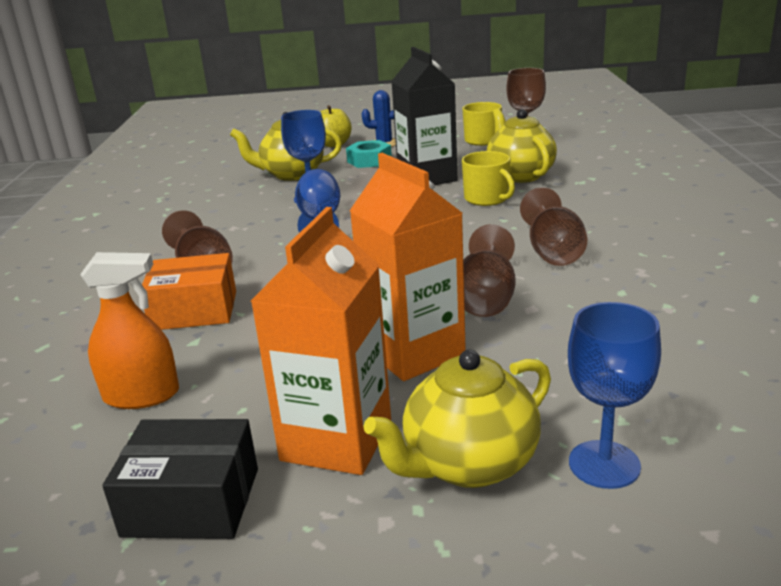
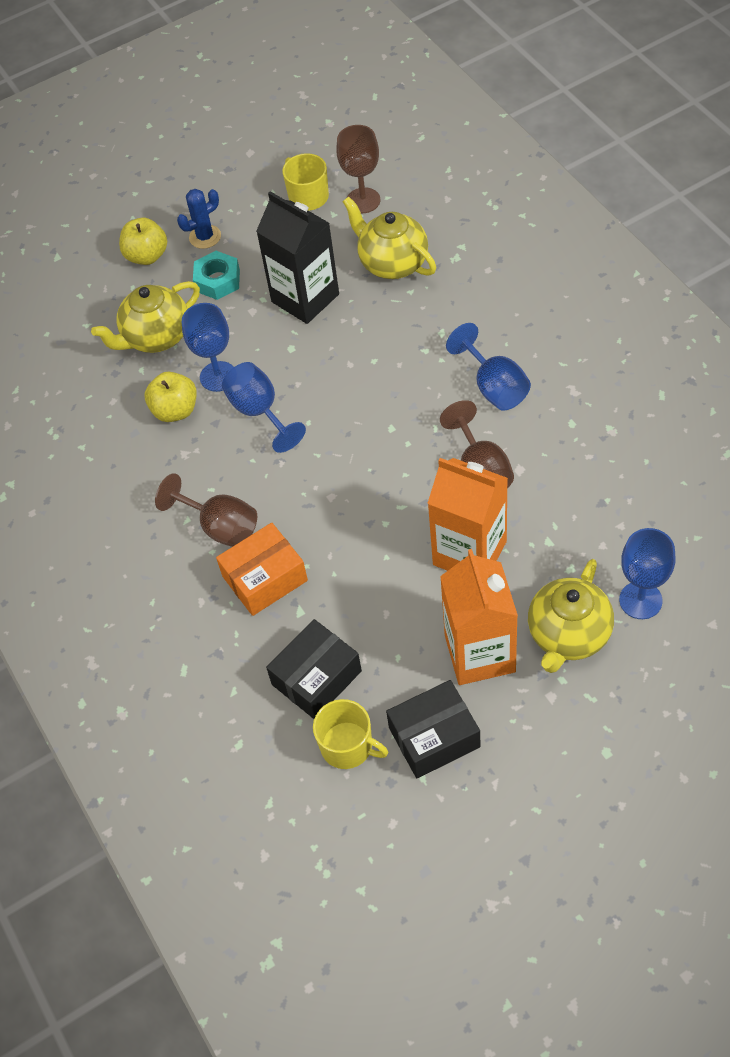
camera: 25 degrees left, 30 degrees up
(141, 395) = (316, 678): orange spray bottle -> black box
(257, 207) = (175, 410): none -> yellow apple
(487, 199) = (389, 319): yellow mug -> yellow mug (348, 746)
(553, 252) = (494, 387): brown goblet -> blue goblet

